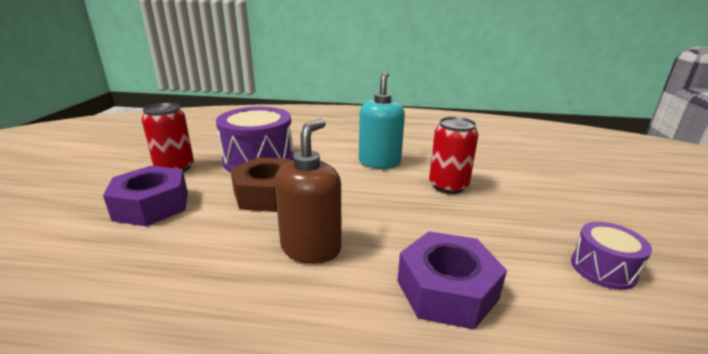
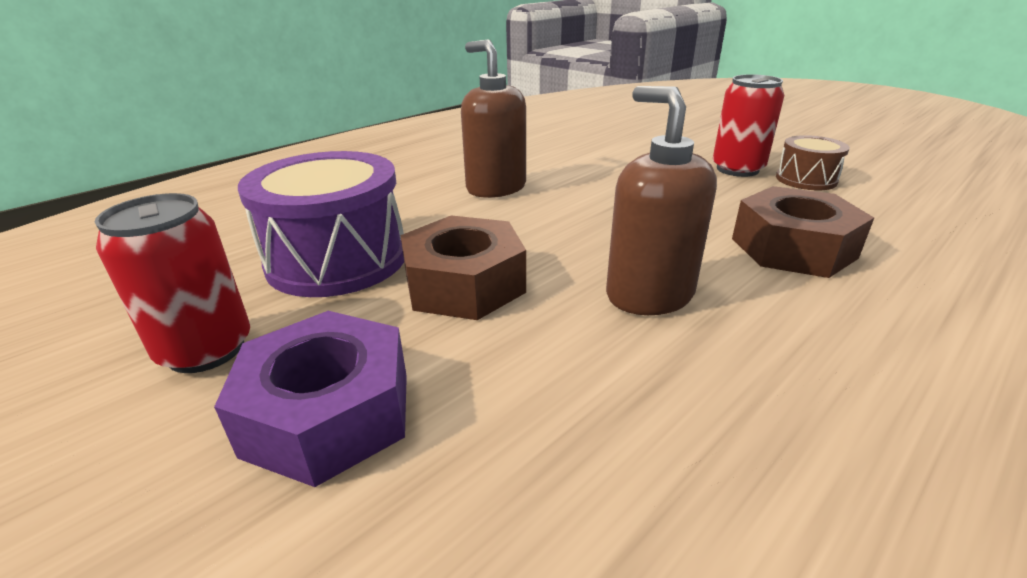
camera: 50 degrees left, 5 degrees up
(379, 162) = (496, 188): turquoise soap dispenser -> brown soap dispenser
(447, 290) = (793, 248): purple nut -> brown nut
(448, 186) = (604, 177): red can -> red can (737, 169)
(603, 269) = (806, 179): purple drum -> brown drum

